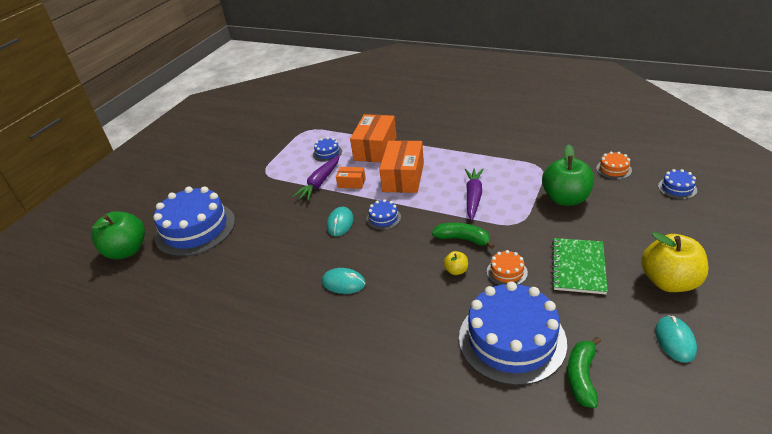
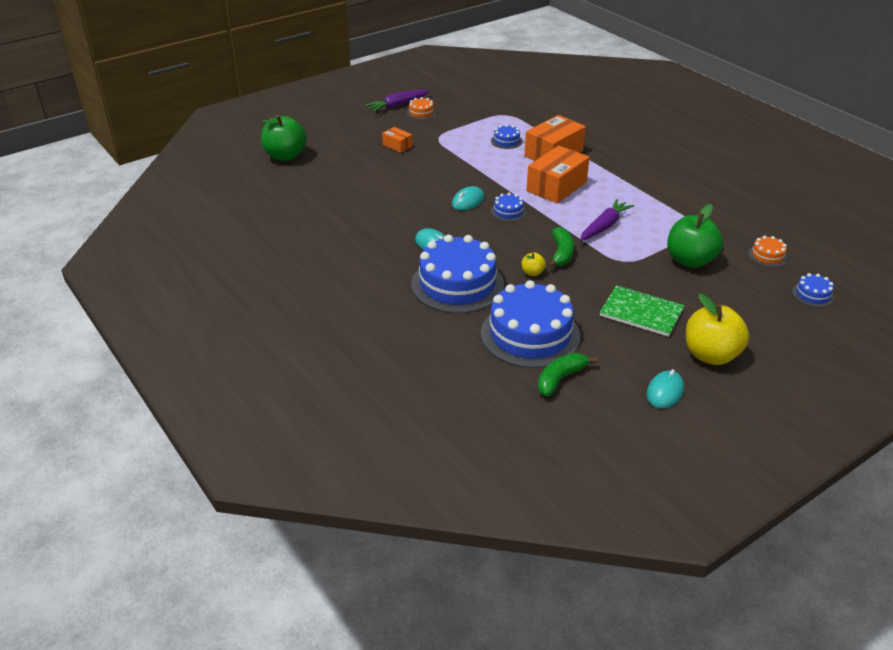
camera: 25 degrees right, 0 degrees up
(195, 229) = (348, 160): blue cake -> blue cake (457, 284)
(320, 183) = (478, 163): purple carrot -> purple carrot (397, 105)
(351, 183) = (506, 174): orange box -> orange box (397, 145)
(463, 239) = (561, 253): green banana -> green banana turned 45 degrees clockwise
(507, 272) = (574, 291): orange cake -> orange cake (421, 113)
(578, 267) = (641, 313): green notebook -> green notebook turned 75 degrees clockwise

